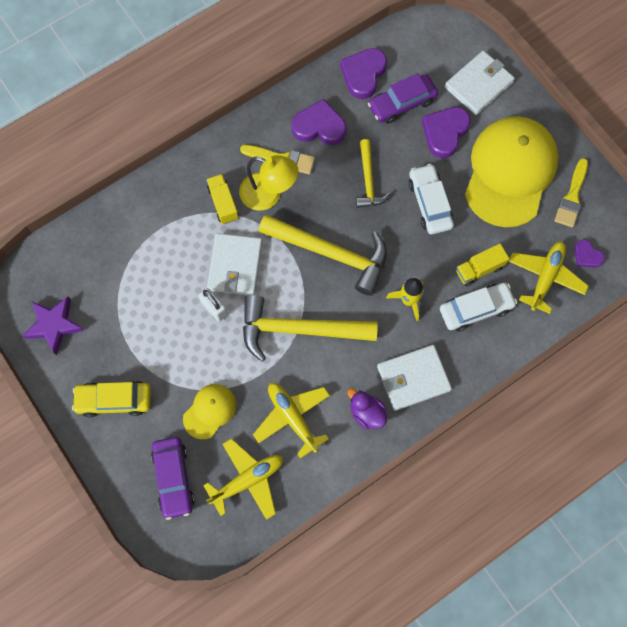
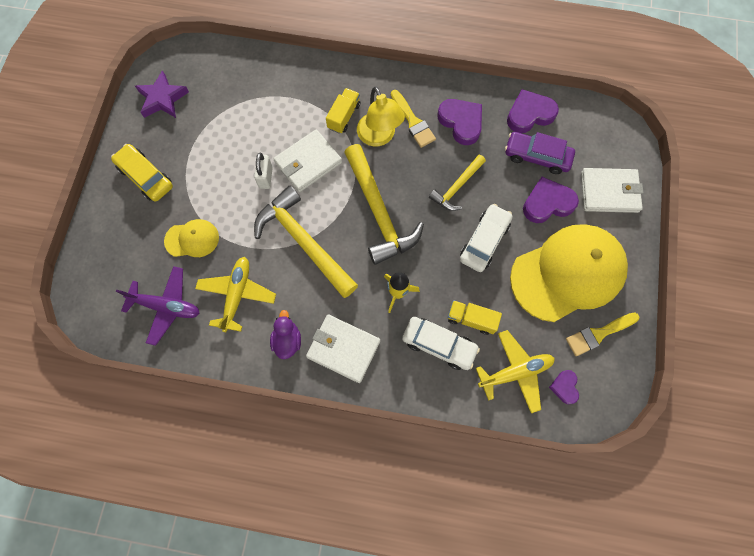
camera: 45 degrees right, 0 degrees up
(173, 478) = (125, 259): purple car -> none
(247, 480) = (166, 306): yellow plane -> purple plane

